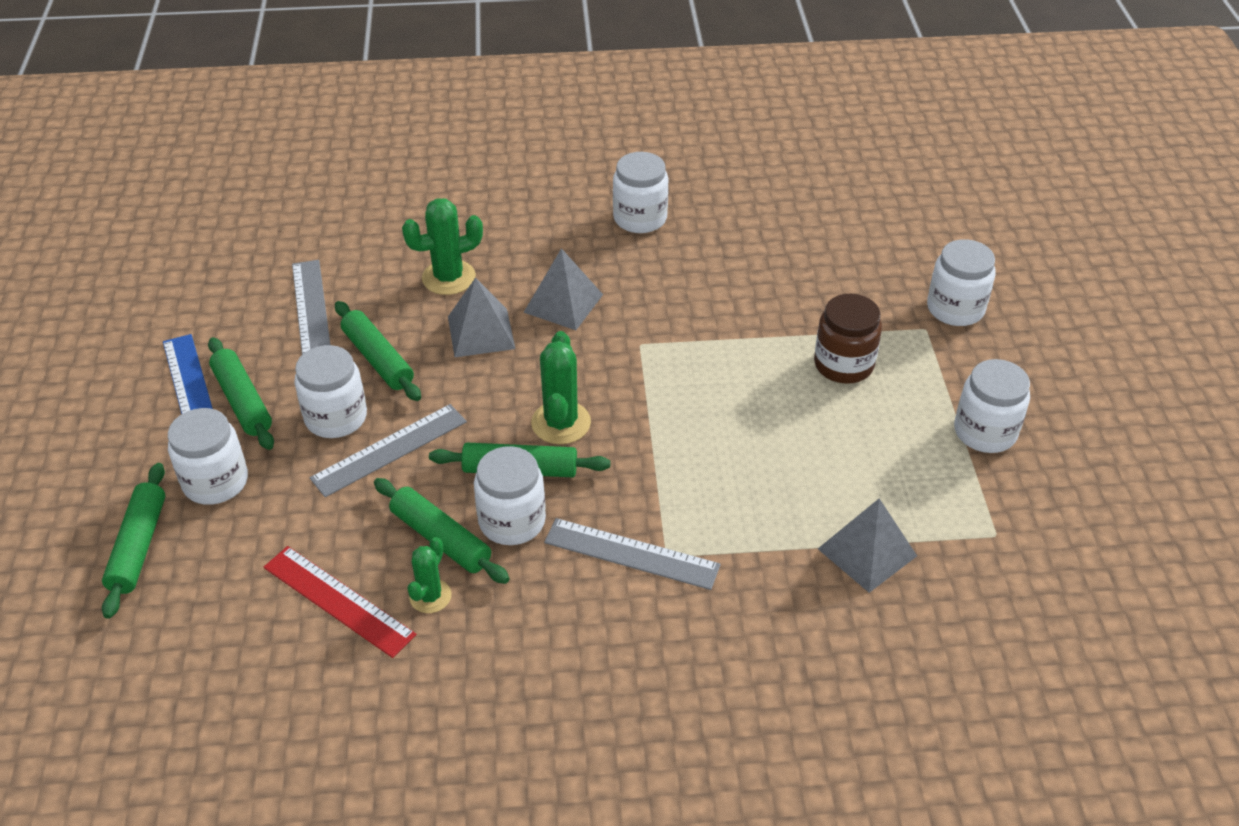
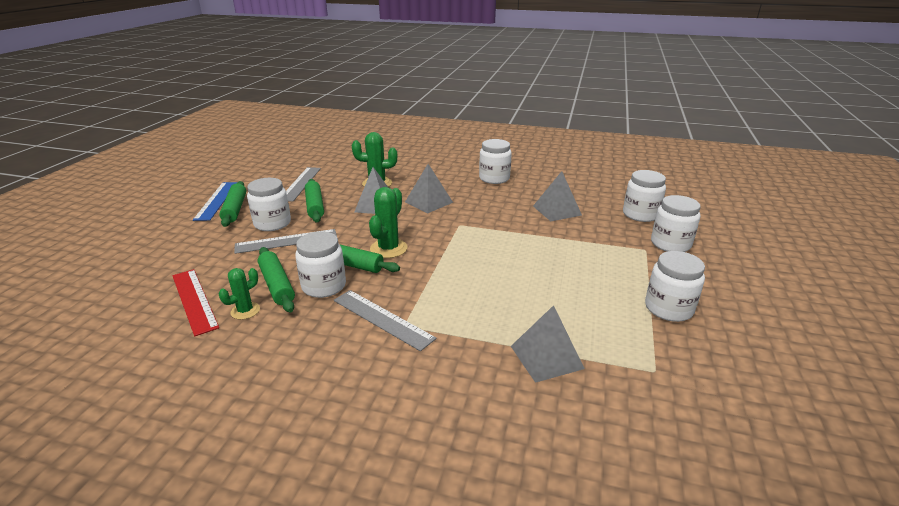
camera: 20 degrees right, 15 degrees down
(138, 546) = (125, 253): green rolling pin -> none
(215, 482) = (189, 236): white jar -> white jar (640, 214)
(772, 274) = (557, 210): none -> grey pyramid
(843, 364) = (581, 256): brown jar -> none

